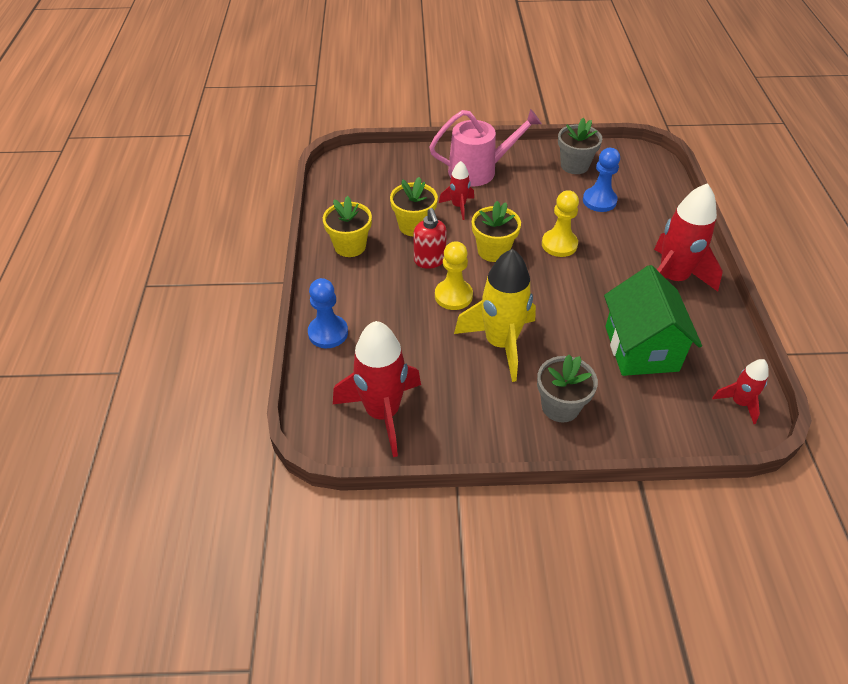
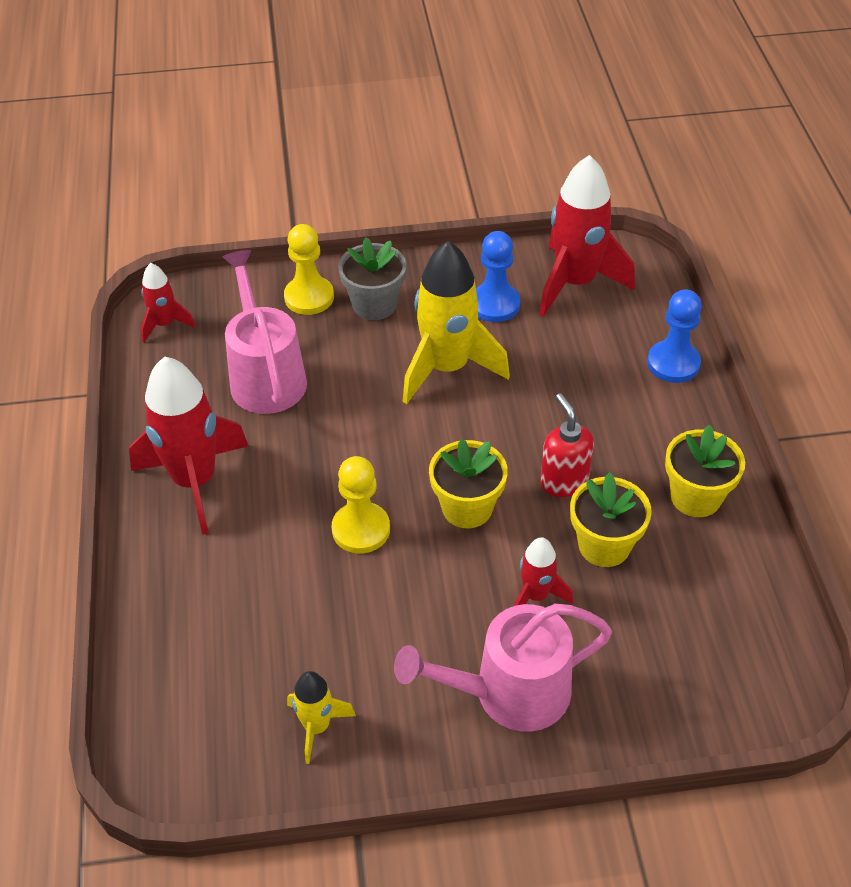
camera: 175 degrees right, 0 degrees up
(453, 296) = (518, 428): yellow pawn -> yellow pawn (309, 297)
(574, 165) = (317, 727): grey flower pot -> yellow rocket
(599, 201) = (280, 632): blue pawn -> blue pawn (495, 304)
(641, 348) = (265, 376): green house -> pink watering can

